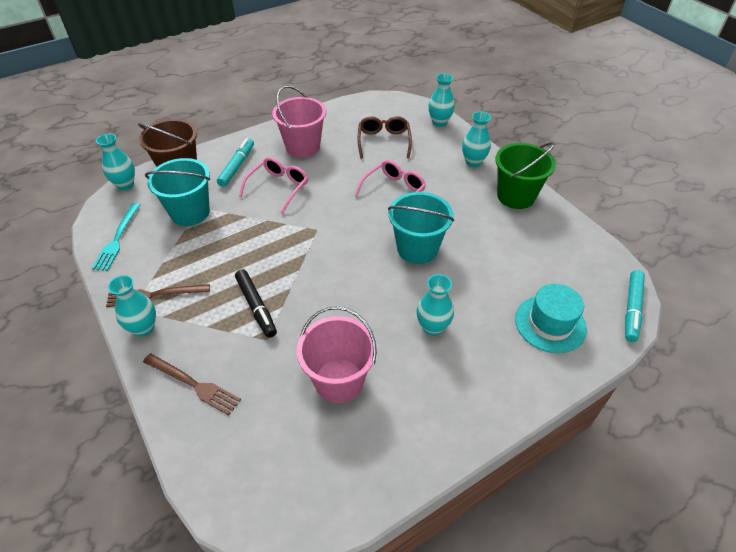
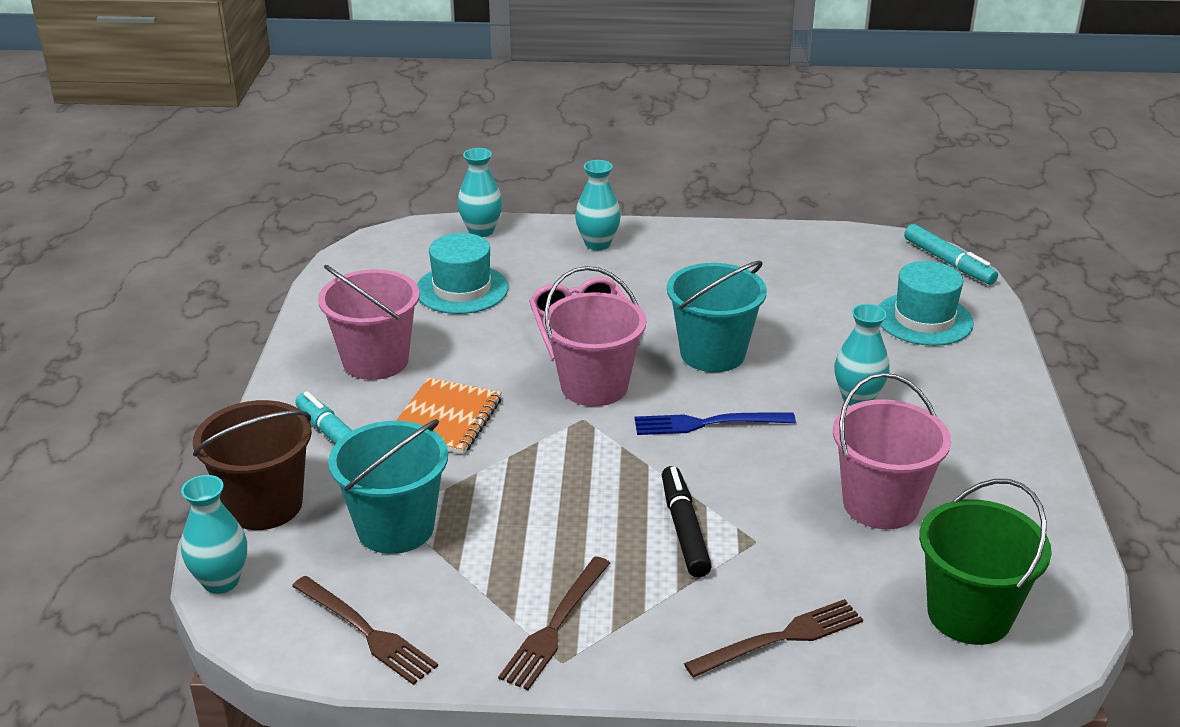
camera: 55 degrees left, 15 degrees down
(117, 239) = (366, 632): turquoise fork -> brown fork
(144, 328) = (619, 659): turquoise vase -> none
(256, 307) = (684, 529): black marker -> black marker turned 105 degrees counterclockwise
(278, 188) = (446, 419): pink glasses -> orange notebook
(346, 220) = (594, 386): none -> pink bucket
(352, 275) = (707, 423): none -> blue fork
(384, 141) = (462, 289): brown glasses -> turquoise hat
(516, 196) = (698, 245): green bucket -> green bucket (969, 614)

